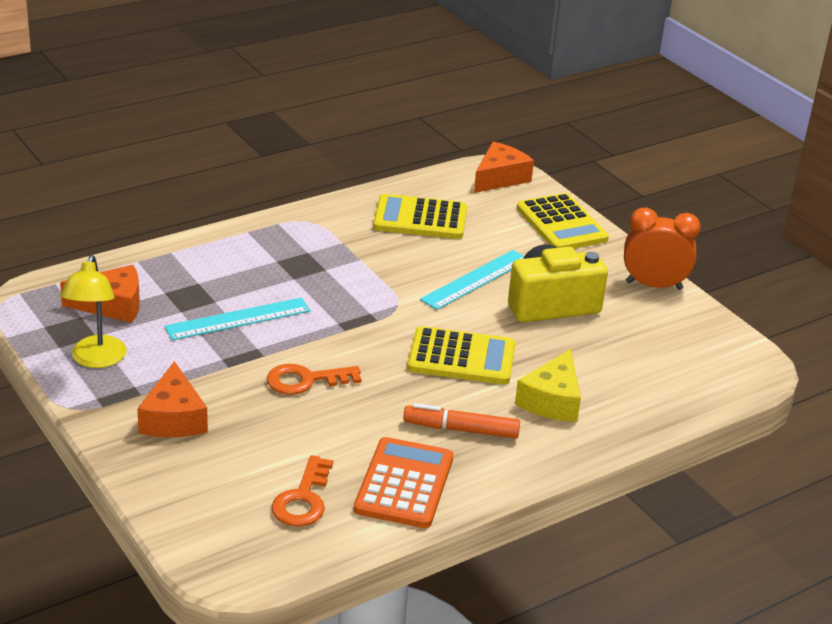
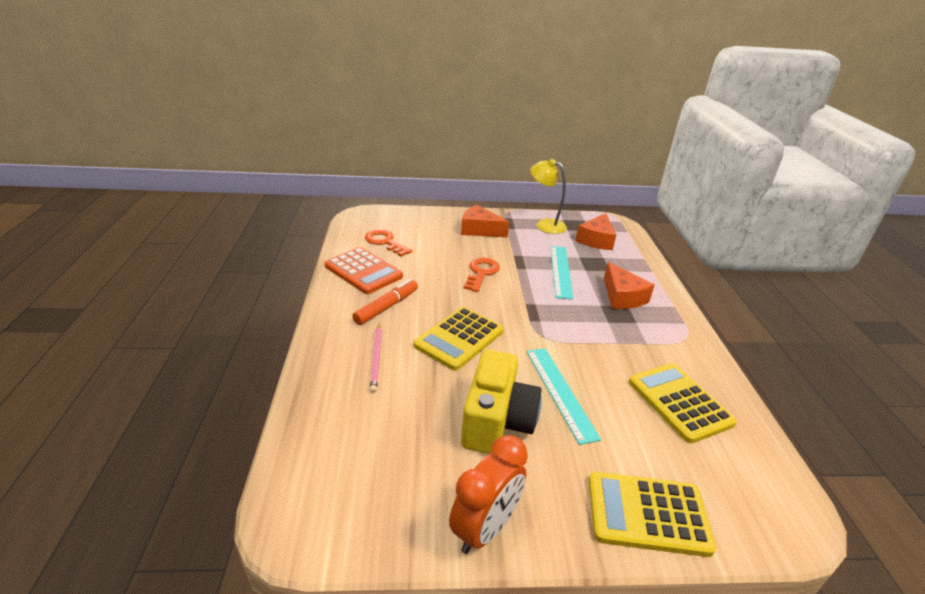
camera: 120 degrees right, 0 degrees up
(420, 218) = (679, 402): yellow calculator -> yellow calculator turned 60 degrees counterclockwise
(499, 178) = (771, 510): orange cheese -> orange cheese (622, 297)
(552, 400) = (376, 358): yellow cheese -> pink pencil

